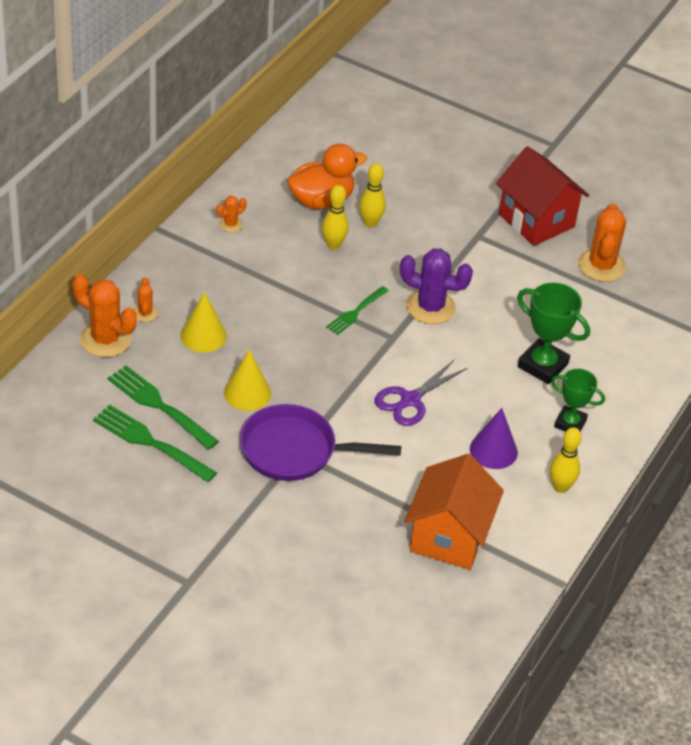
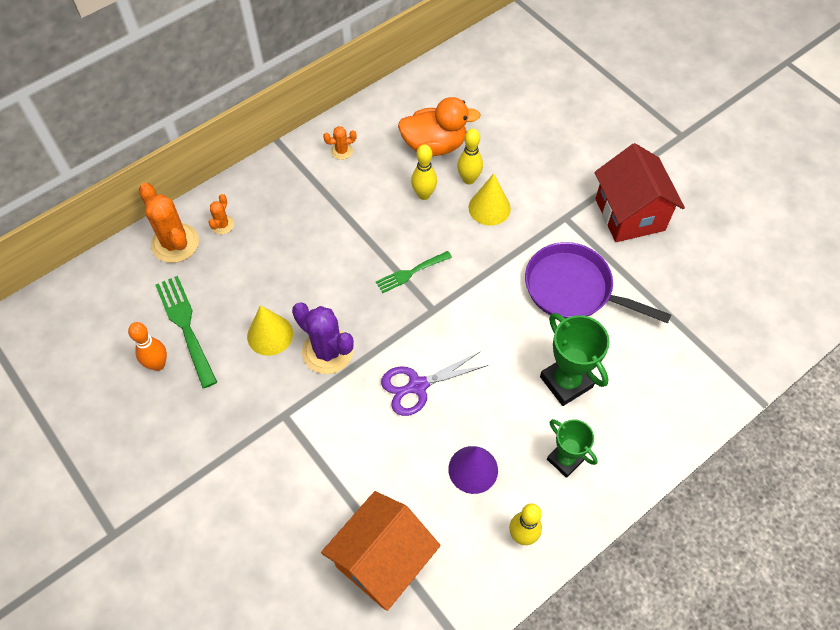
camera: 25 degrees right, 15 degrees up
(150, 442) = (158, 364): green fork -> orange bowling pin
(203, 335) = (261, 261): yellow cone -> yellow cone (489, 208)
(295, 450) = (282, 412): purple pan -> purple pan (573, 289)
(430, 307) = (484, 285): purple cactus -> purple cactus (327, 351)
(601, 266) = (674, 281): orange cactus -> none

